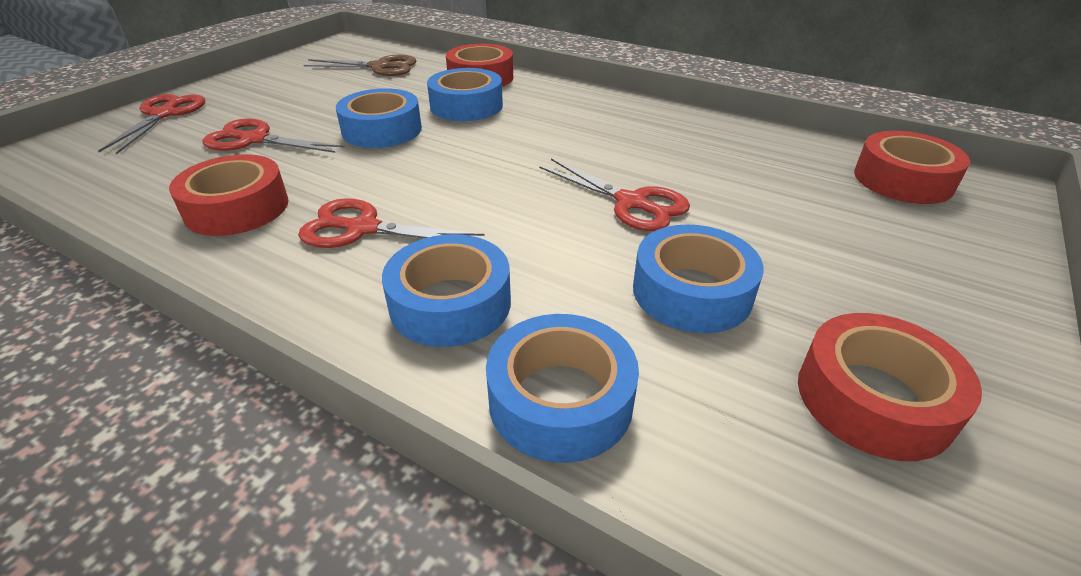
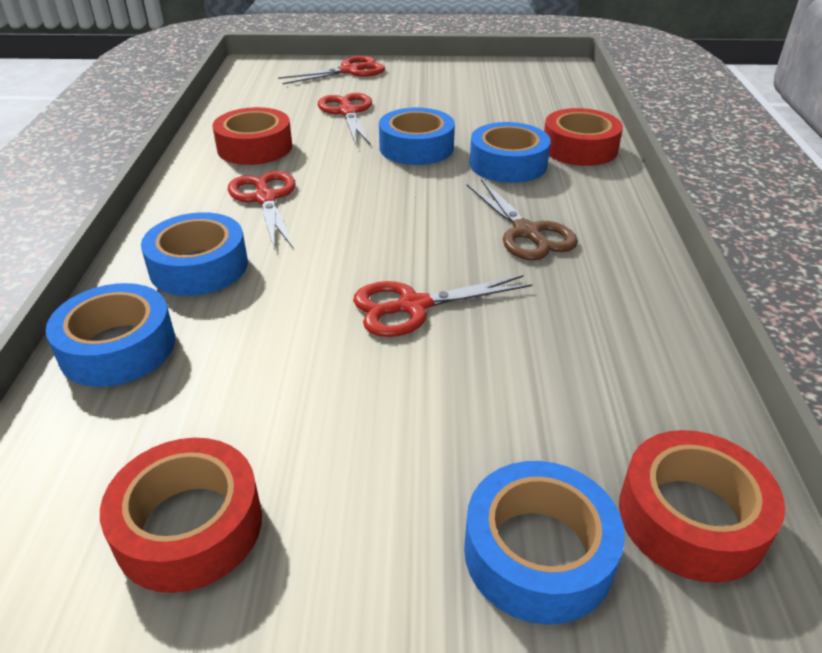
camera: 60 degrees right, 0 degrees up
(380, 67) = (532, 100): brown scissors -> brown scissors (526, 232)
(631, 203) = (413, 306): red scissors -> red scissors turned 60 degrees clockwise
(692, 292) = (287, 379): blue tape -> blue tape (538, 553)

